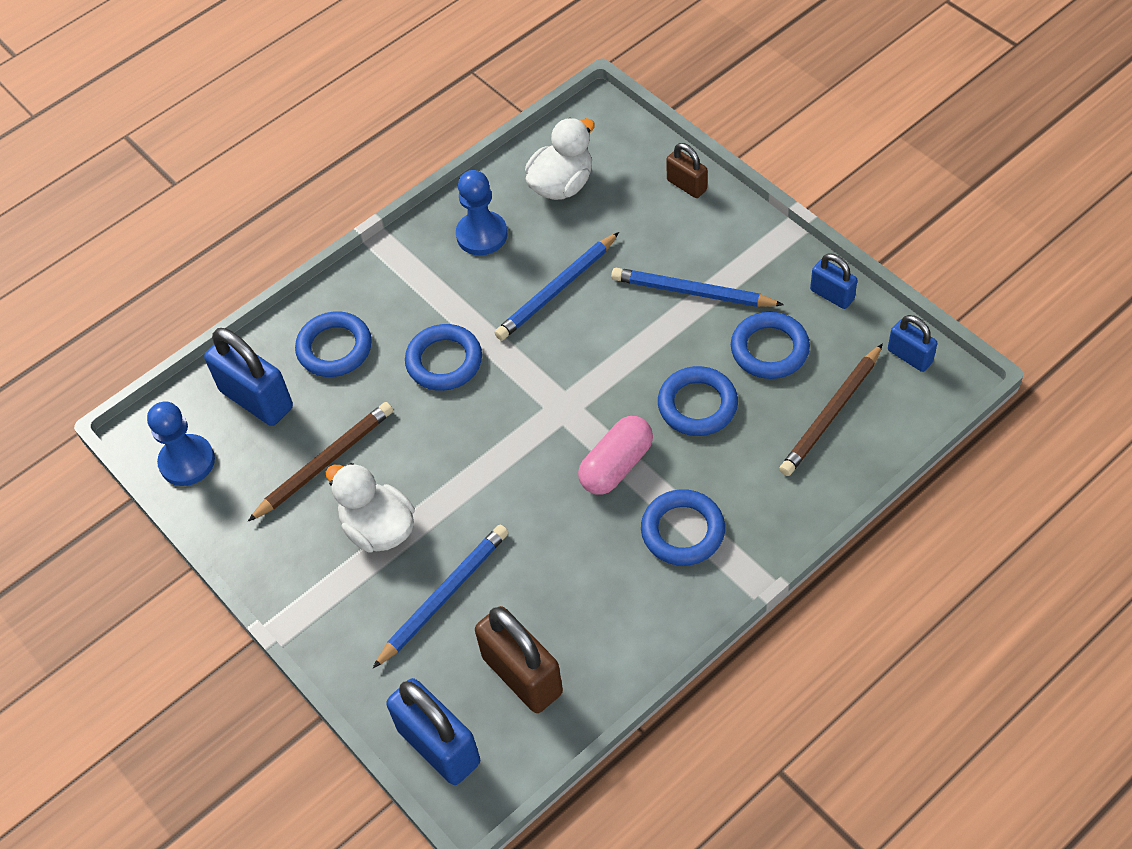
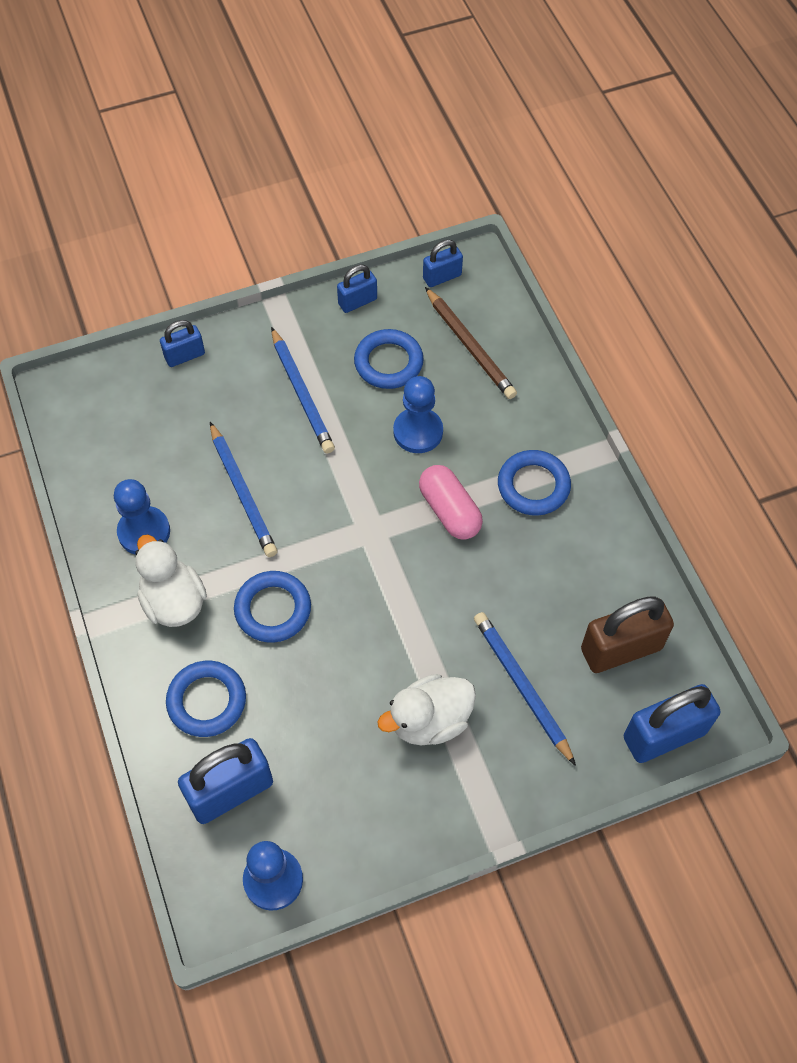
camera: 75 degrees left, 5 degrees up
(325, 463) = (336, 747): brown pencil -> none
(562, 185) = (124, 448): white duck -> white duck (173, 601)
(686, 185) = (185, 356): brown padlock -> blue padlock
(692, 292) = (302, 393): blue pencil -> blue pencil turned 60 degrees counterclockwise
(697, 405) = (418, 432): blue ring -> blue pawn

